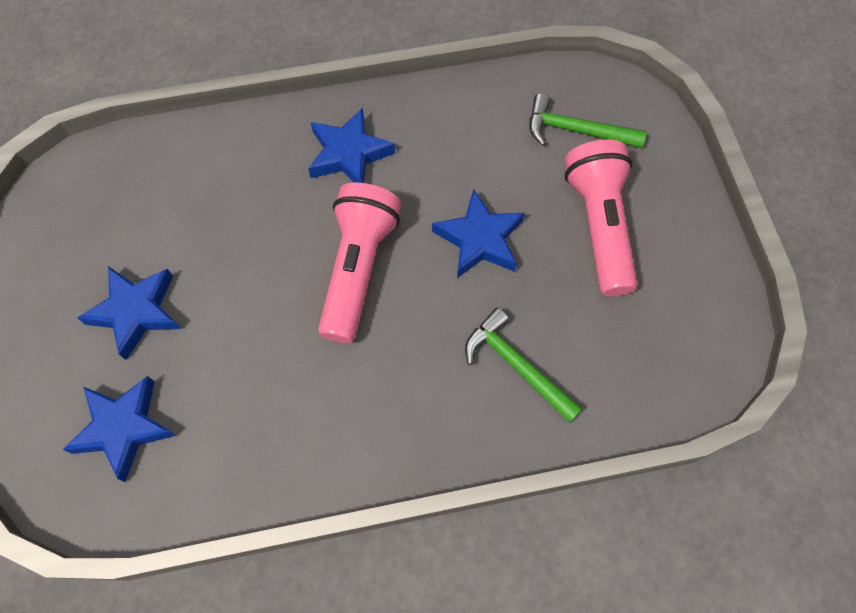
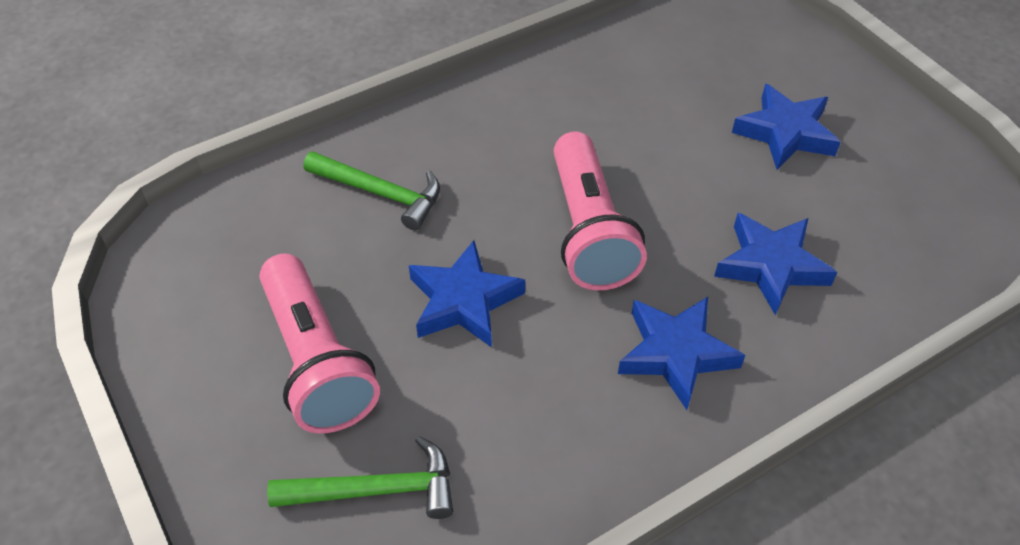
camera: 160 degrees right, 15 degrees down
(124, 428) = (721, 57): blue star -> blue star (771, 266)

